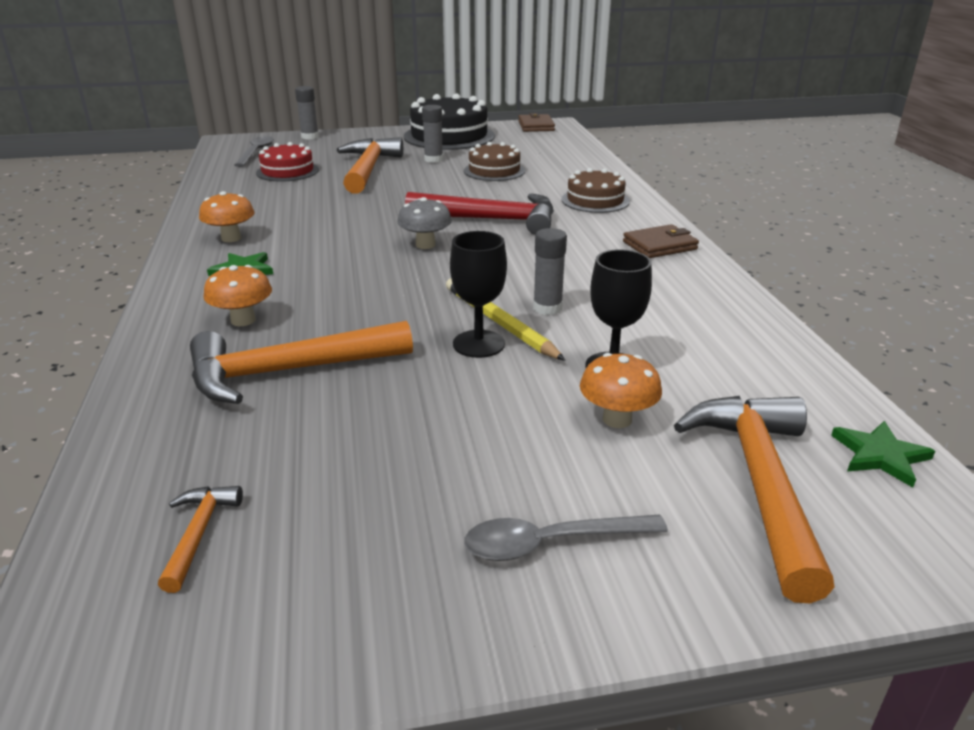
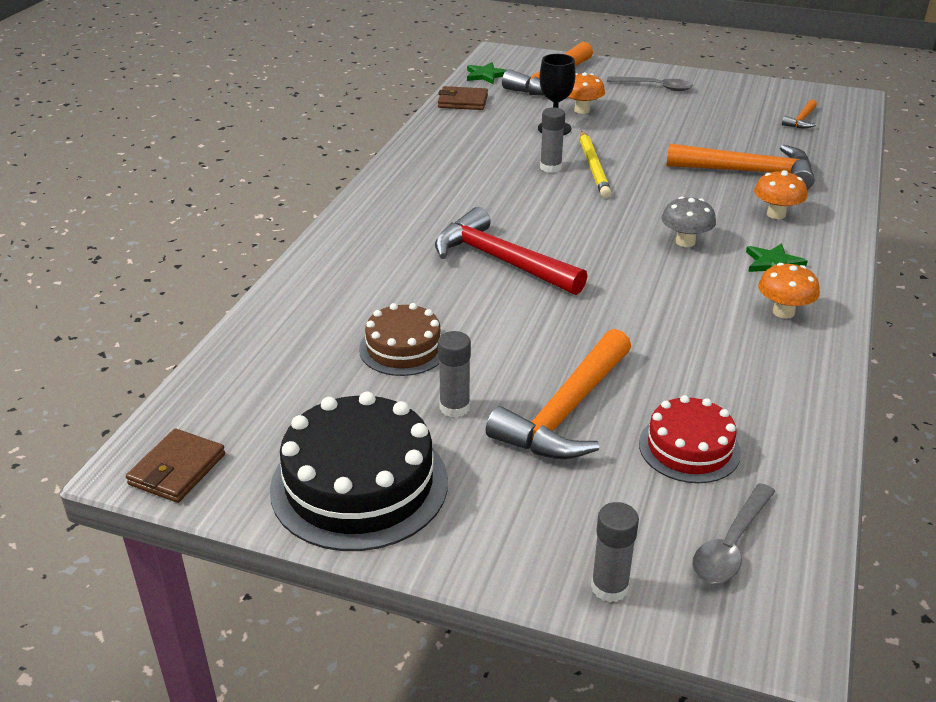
camera: 150 degrees left, 5 degrees up
(425, 245) = (591, 247): grey mushroom -> grey mushroom (685, 242)
(478, 344) = (619, 158): black goblet -> none
(595, 200) = (365, 257): brown cake -> none
(659, 245) = (396, 191): brown wallet -> brown wallet (463, 102)

